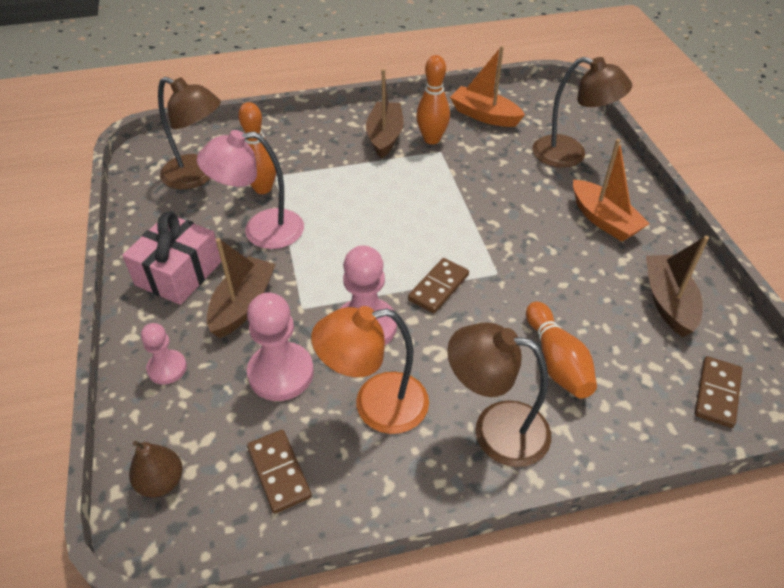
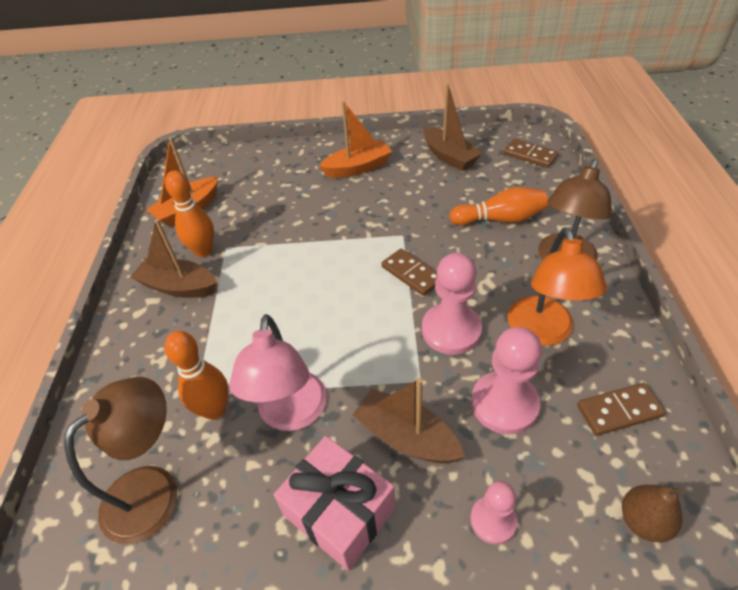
camera: 75 degrees left, 0 degrees up
(570, 155) = (272, 169): brown lamp -> none
(668, 302) = (449, 157): brown boat -> brown boat turned 135 degrees counterclockwise

